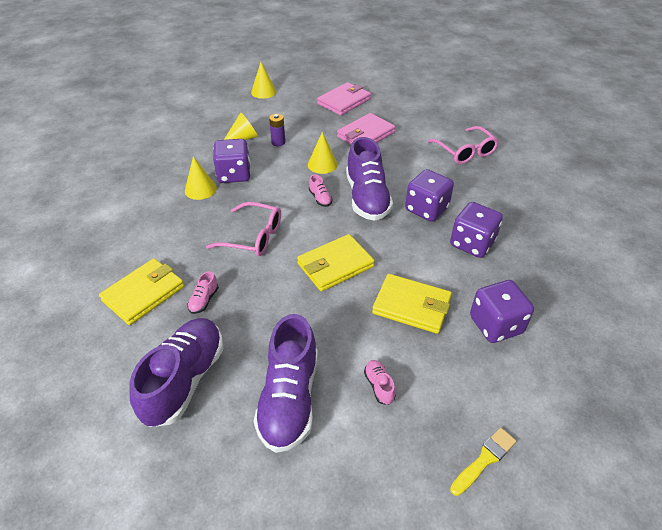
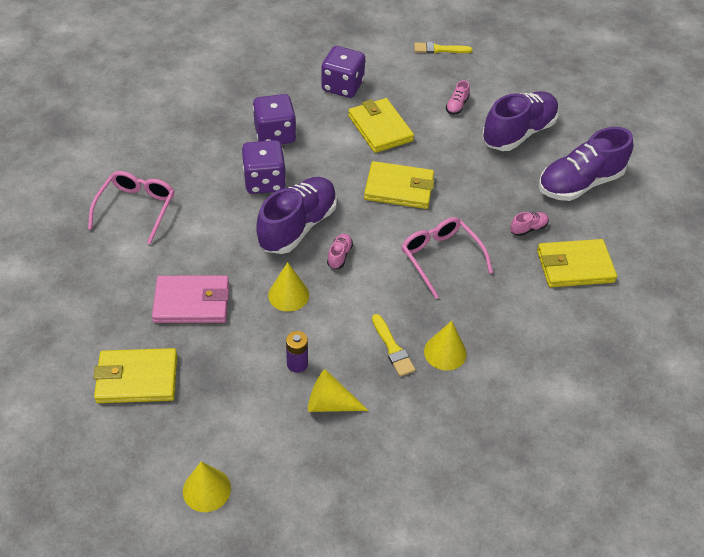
camera: 140 degrees left, 5 degrees up
(234, 175) = (392, 348): purple dice -> yellow brush
(344, 101) = (137, 379): pink wallet -> yellow wallet

